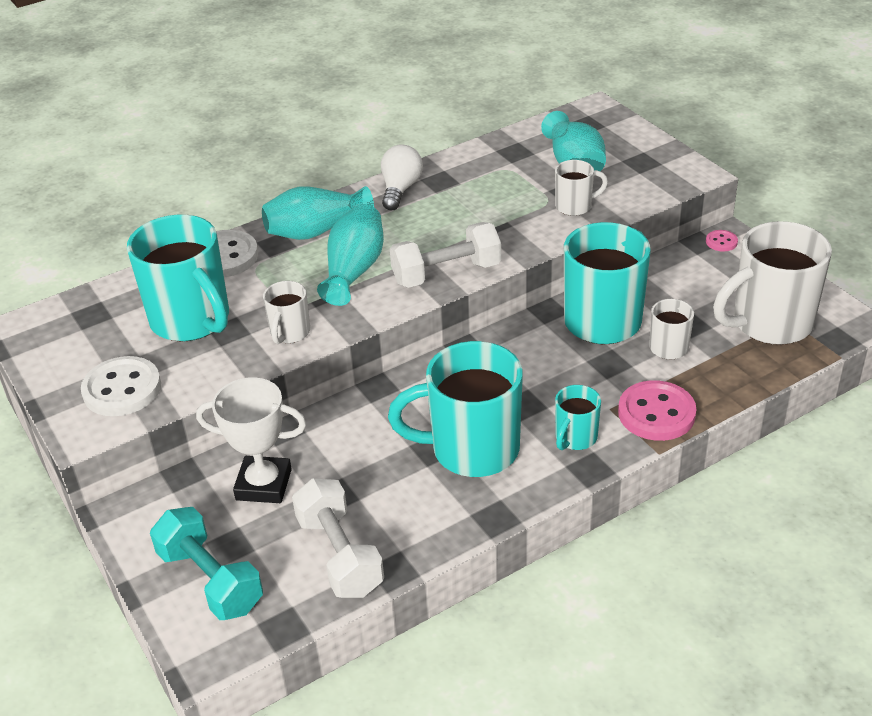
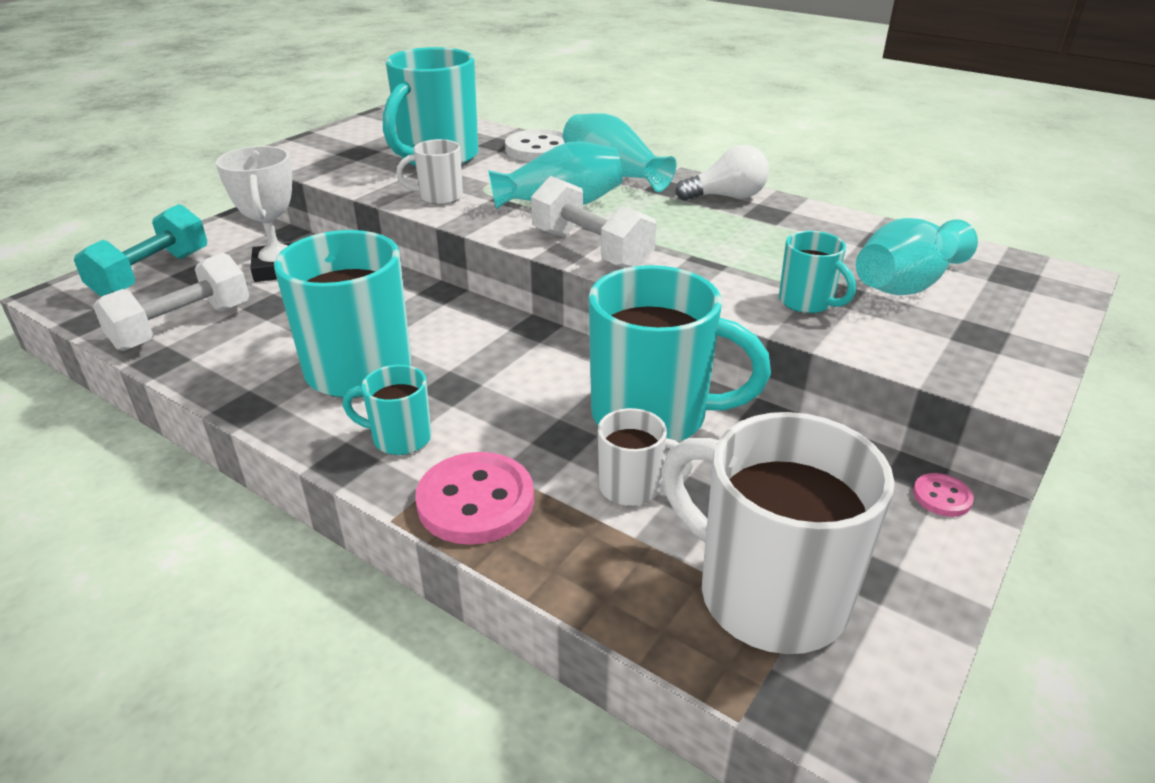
camera: 65 degrees right, 5 degrees down
(122, 389) = (332, 154): white button -> none
(575, 206) = (807, 302): white mug -> turquoise mug

